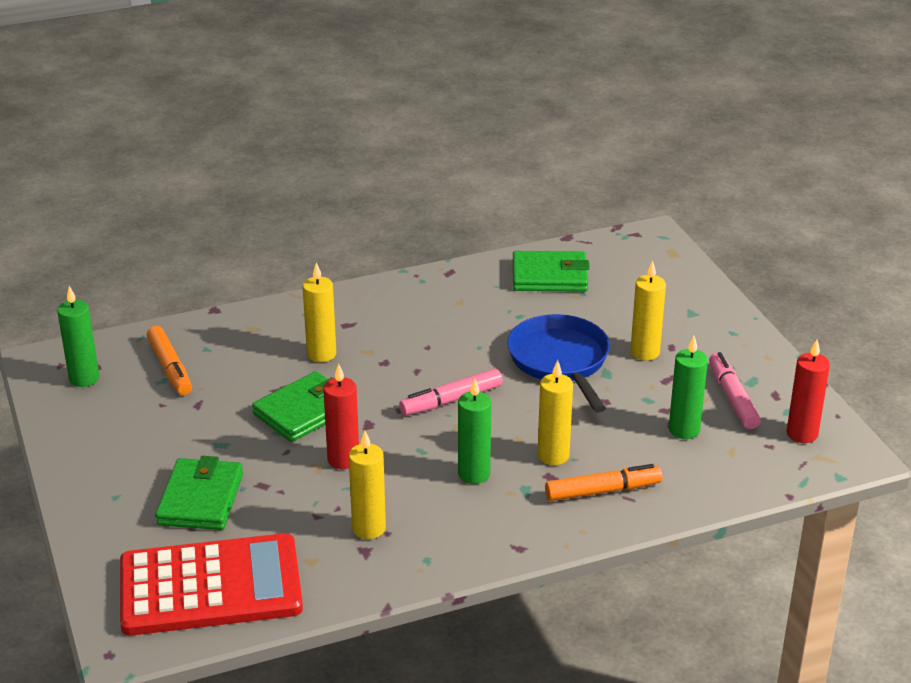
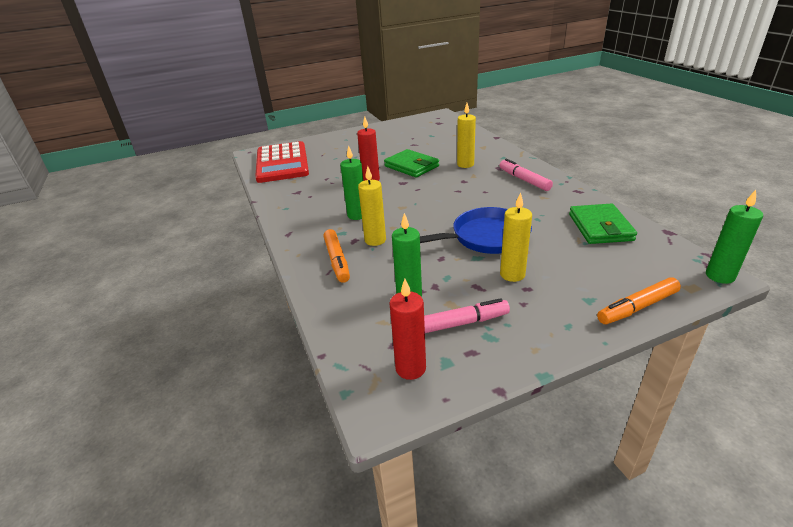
camera: 90 degrees right, 0 degrees up
(84, 378) = (429, 122): green candle -> green candle (720, 276)
(170, 368) = (442, 135): orange marker -> orange marker (637, 307)
(201, 499) = (342, 154): green wallet -> none
(369, 528) = (314, 191): yellow candle -> none
(451, 400) = (429, 203): pink marker -> pink marker (524, 180)

